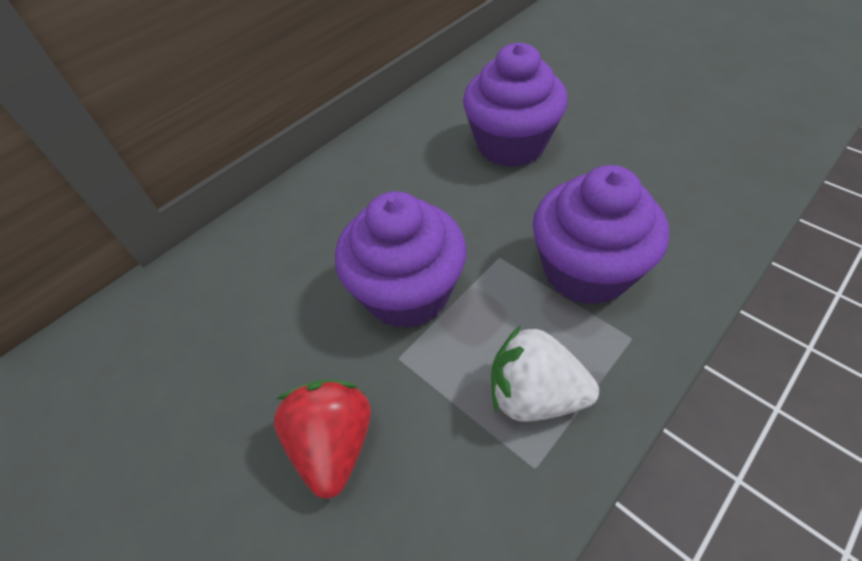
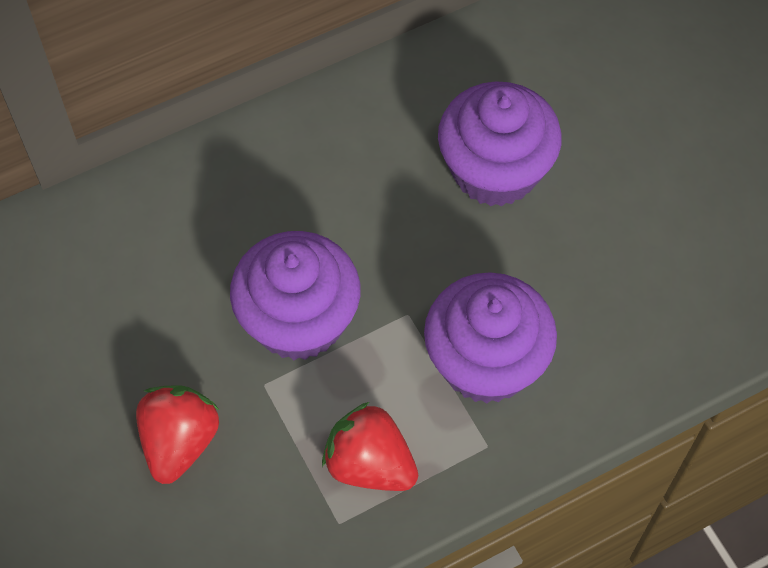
camera: 15 degrees right, 10 degrees up
(534, 394) = (369, 464): white strawberry -> red strawberry

